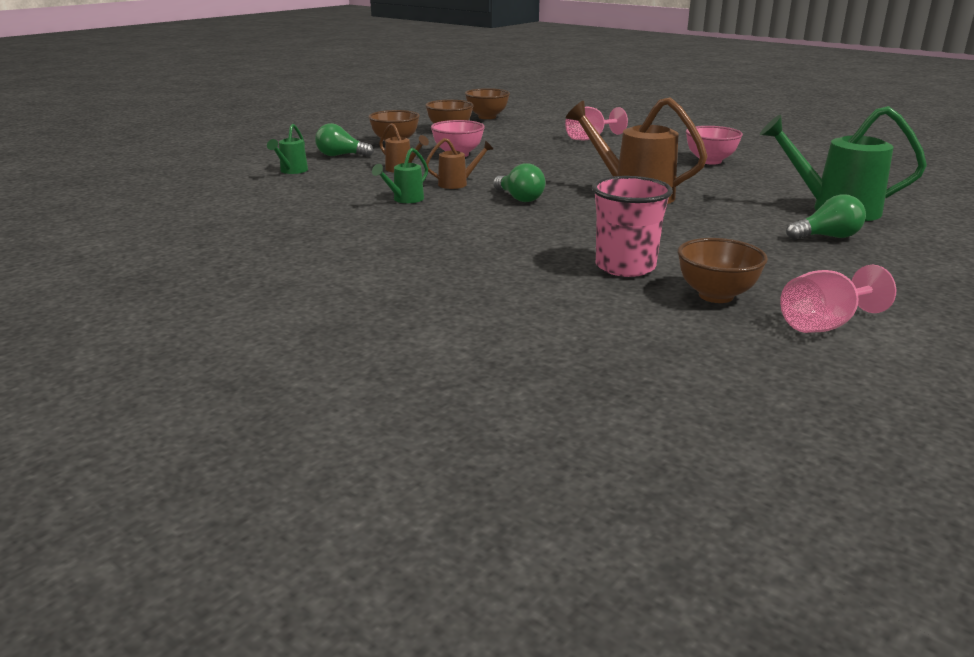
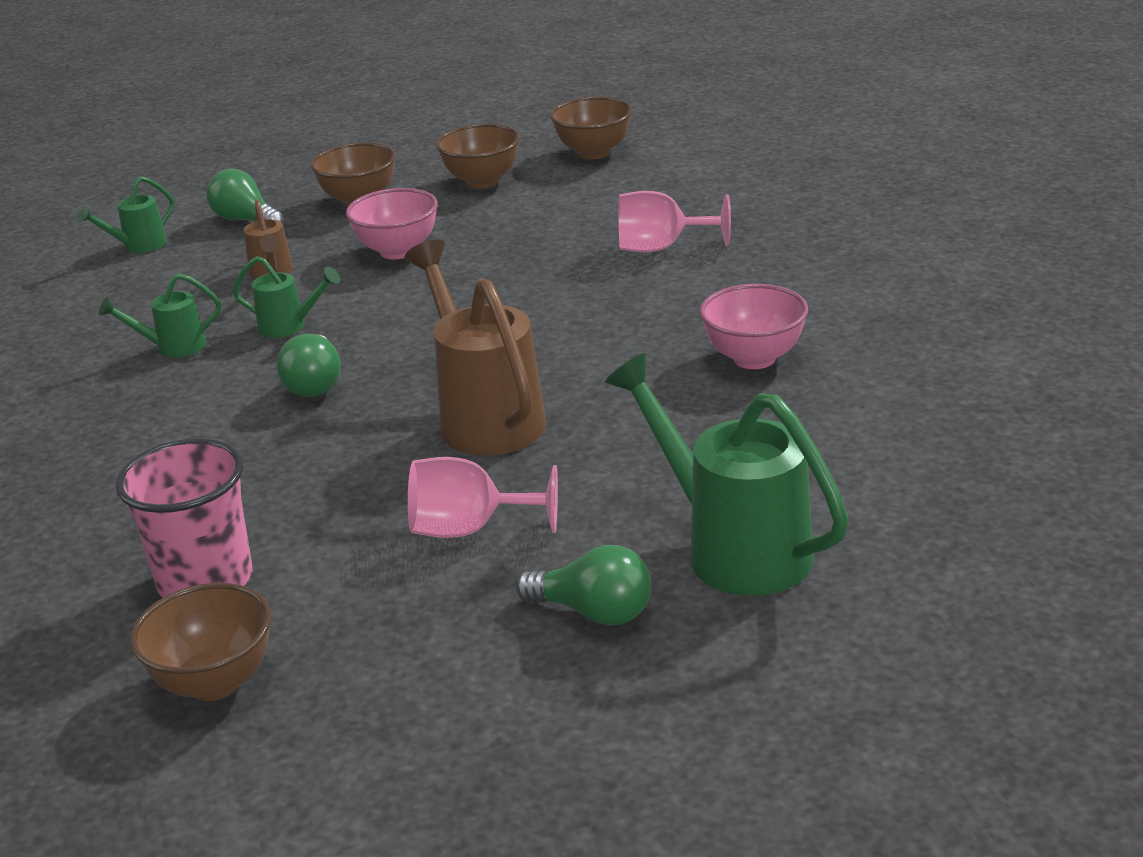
camera: 35 degrees right, 5 degrees up
(457, 184) = (289, 326): brown watering can -> green watering can
(824, 325) = (245, 795): pink goblet -> pink goblet (469, 529)

